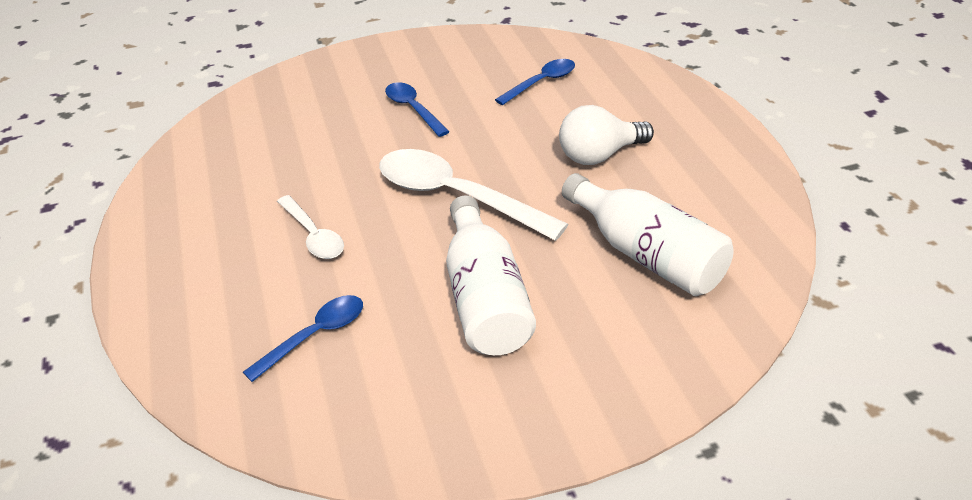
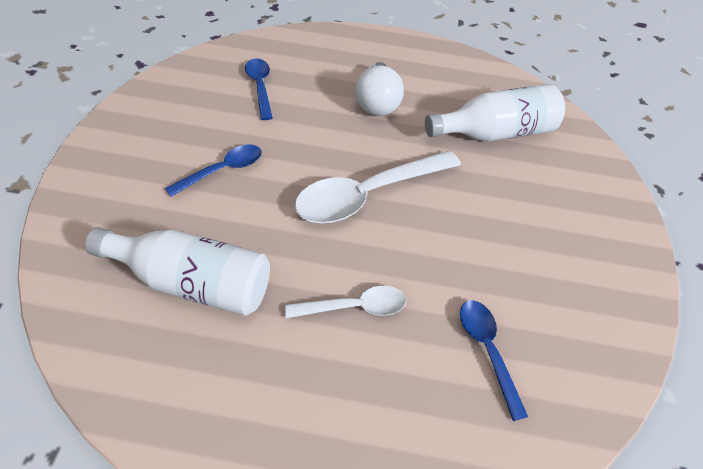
camera: 70 degrees left, 10 degrees up
(413, 109) = (222, 170): blue spoon -> blue spoon turned 150 degrees clockwise
(485, 298) = (496, 227): white bottle -> white bottle (192, 282)

